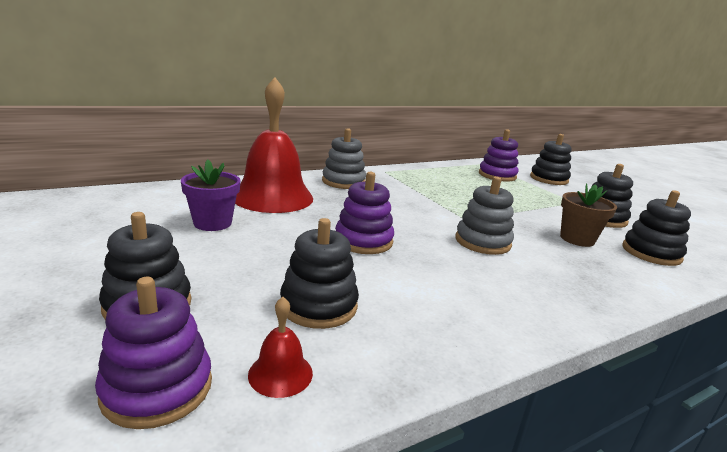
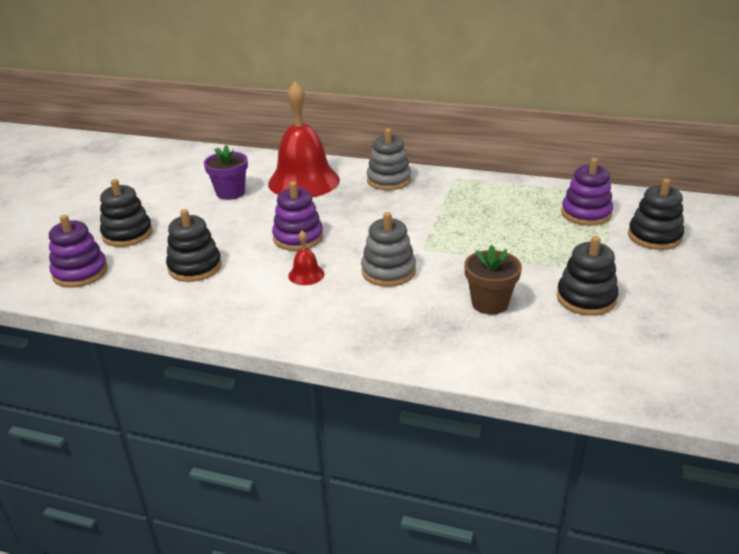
camera: 50 degrees right, 10 degrees up
(280, 373) = (125, 289): red bell -> red bell (306, 275)
(651, 253) = (539, 345): black stacking toy -> none

